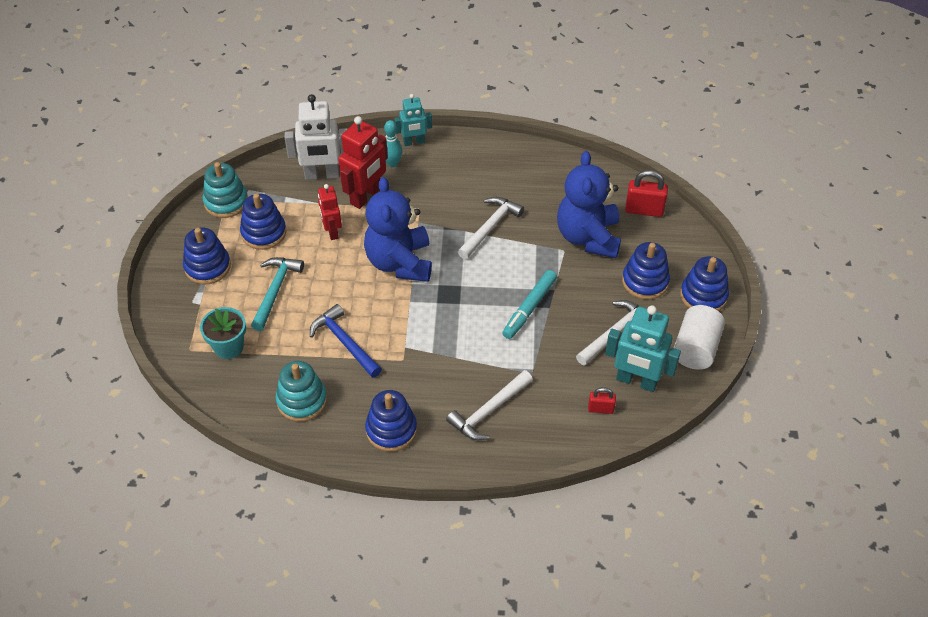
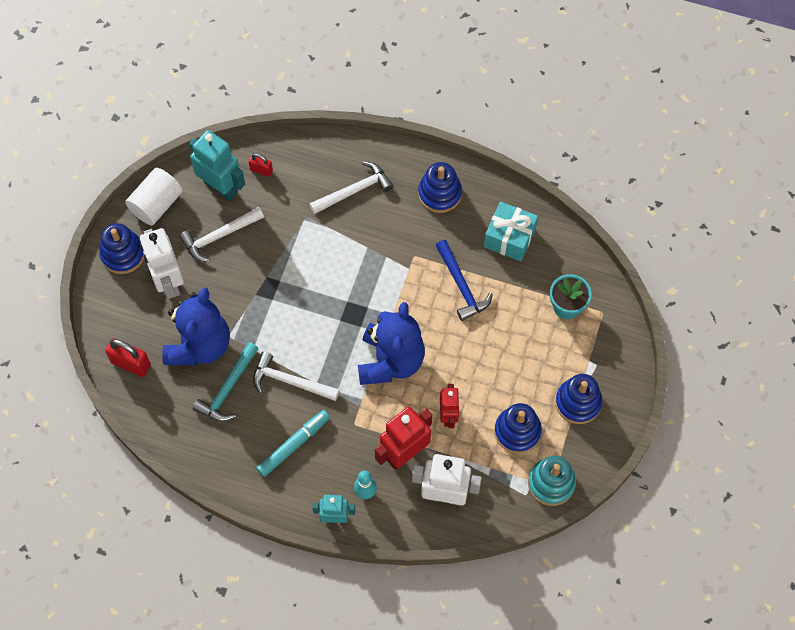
camera: 165 degrees left, 15 degrees up
(275, 290) = (515, 357): turquoise hammer -> turquoise hammer (227, 389)
(302, 400) = (509, 238): turquoise stacking toy -> turquoise gift
(490, 227) = (290, 381): white hammer -> white hammer turned 60 degrees clockwise
(529, 308) = (285, 280): turquoise marker -> turquoise marker (293, 445)
(645, 281) = (168, 282): blue stacking toy -> white robot

